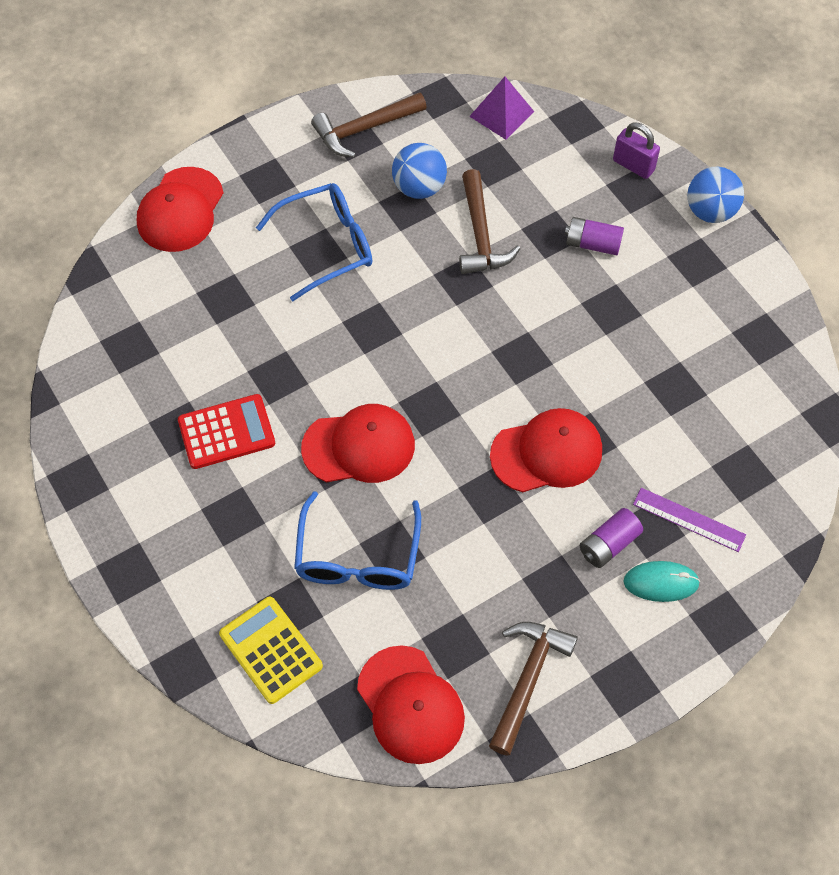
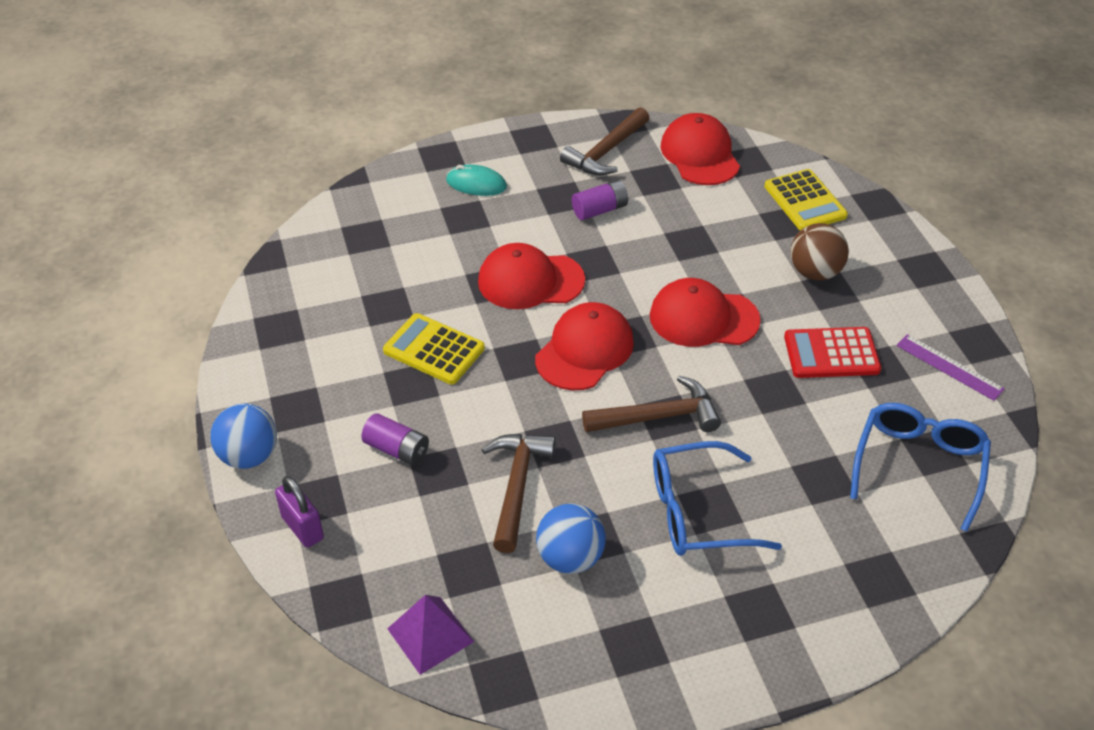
camera: 165 degrees left, 15 degrees down
(180, 210) = (874, 595): red cap -> red cap (584, 350)
(250, 537) = (815, 272): none -> brown ball
(357, 557) = (722, 243): blue glasses -> blue glasses (918, 466)
(364, 129) = (618, 655): brown hammer -> brown hammer (658, 416)
(606, 348) = (434, 350): none -> yellow calculator
(608, 544) = (506, 213): purple battery -> purple battery (600, 210)
(689, 520) = (431, 215): purple ruler -> purple ruler (949, 367)

